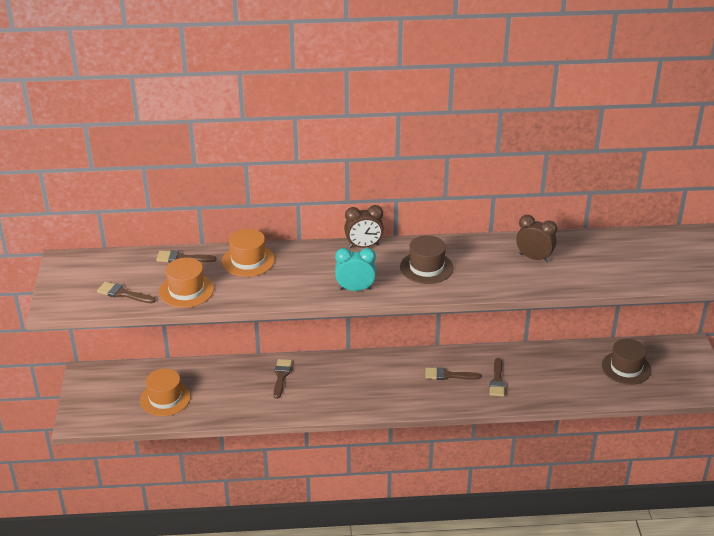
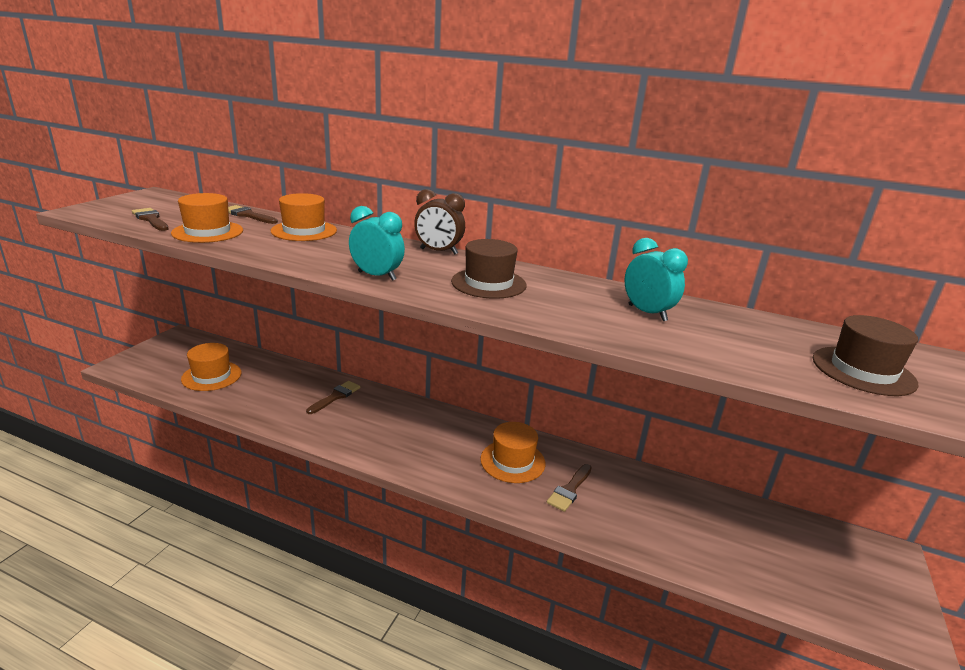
camera: 25 degrees right, 10 degrees down
(448, 375) = (512, 461): brown brush -> orange hat
(534, 258) = (647, 313): brown clock -> turquoise clock
(626, 368) = (768, 544): brown hat -> brown hat (863, 371)

